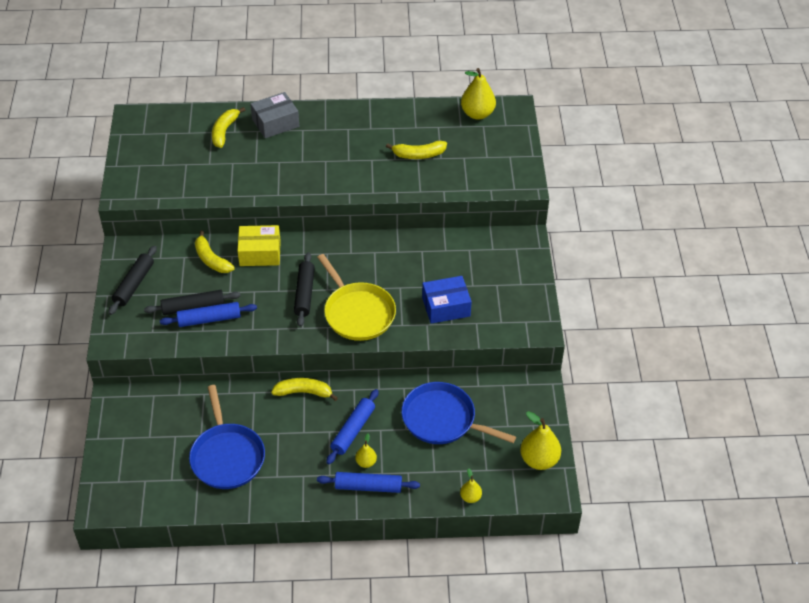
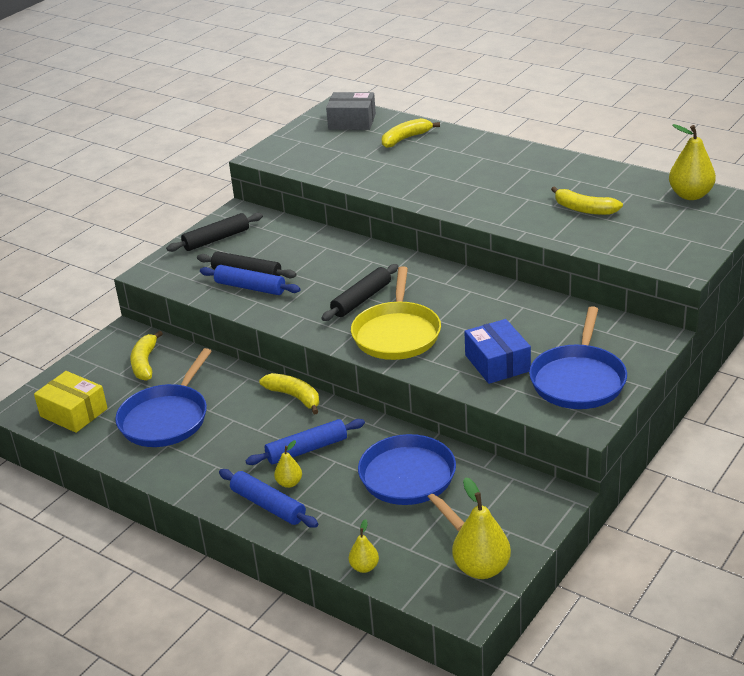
camera: 40 degrees right, 15 degrees down
(211, 260) = (304, 244): yellow banana -> yellow banana (145, 363)
(260, 253) = (355, 254): yellow box -> yellow box (74, 412)
(275, 123) = (462, 145): grey box -> grey box (352, 121)
(446, 307) = (497, 363): blue box -> blue box turned 45 degrees clockwise
(507, 297) = (578, 380): none -> blue pan

